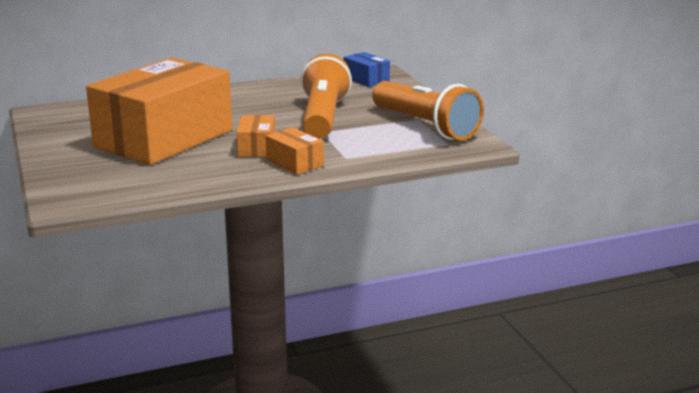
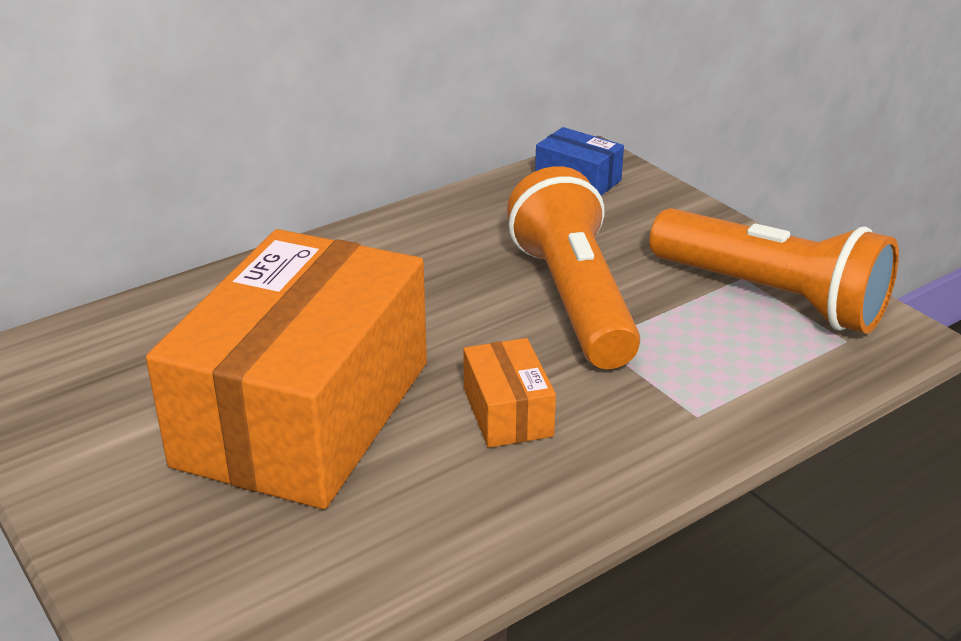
camera: 15 degrees left, 10 degrees up
(295, 163) = (612, 449): orange box -> none

